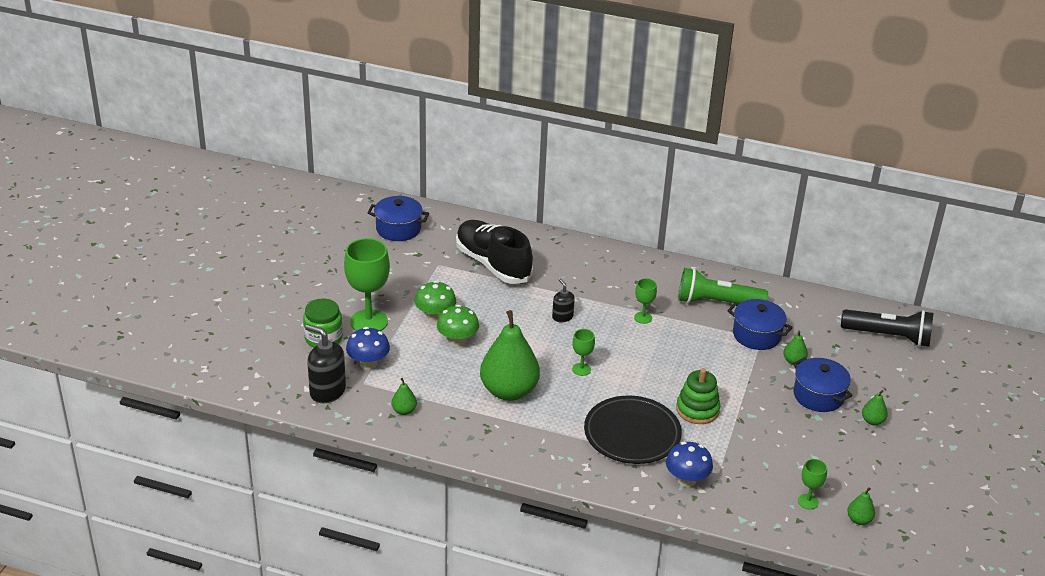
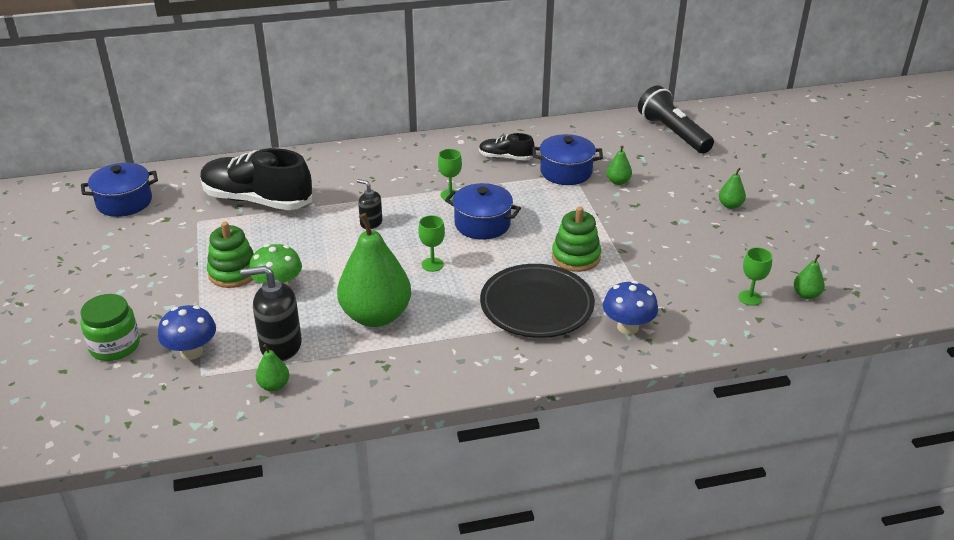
camera: 30 degrees left, 0 degrees up
(327, 391) = (162, 403): black soap dispenser -> black soap dispenser (280, 346)
(369, 321) = (159, 307): green goblet -> none
(435, 316) = (233, 273): green mushroom -> green stacking toy
(717, 302) = (505, 157): green flashlight -> black shoe
(818, 395) = (666, 202): blue pot -> blue pot (482, 224)
(888, 336) = (673, 133): black flashlight -> black flashlight turned 105 degrees counterclockwise

